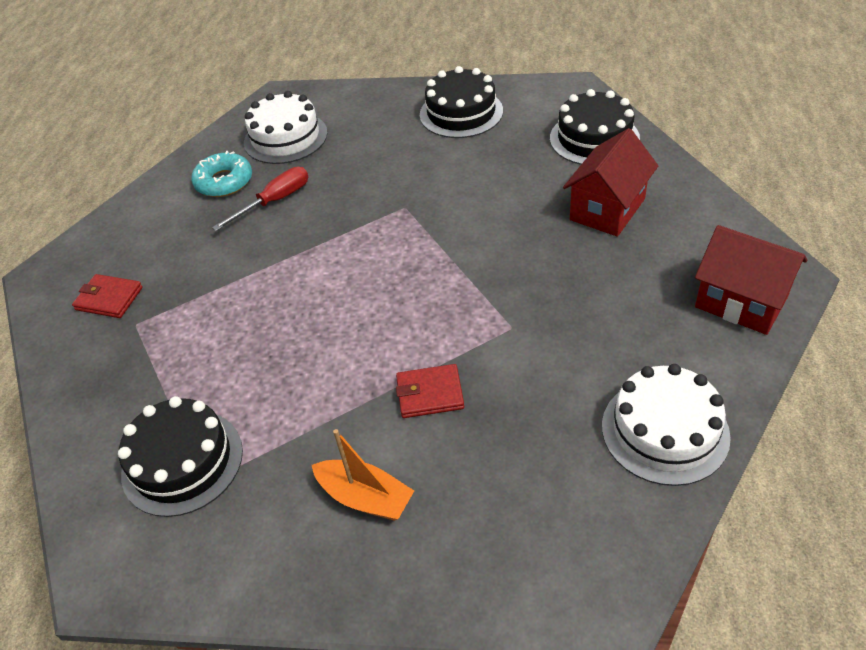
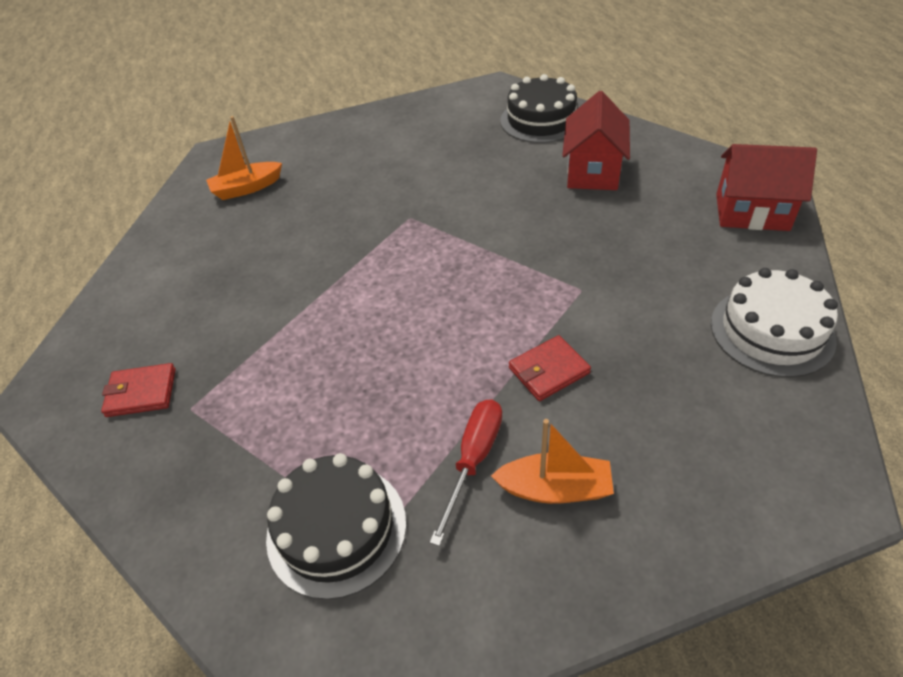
camera: 25 degrees left, 0 degrees up
(224, 182) = (205, 243): turquoise donut -> none
(275, 201) = (273, 247): red screwdriver -> red screwdriver (473, 460)
(285, 137) = (247, 188): white cake -> orange boat
(461, 113) = (408, 127): black cake -> none

